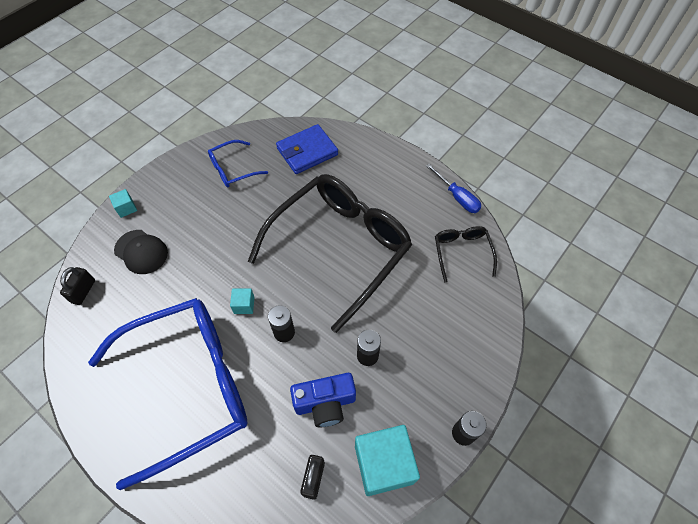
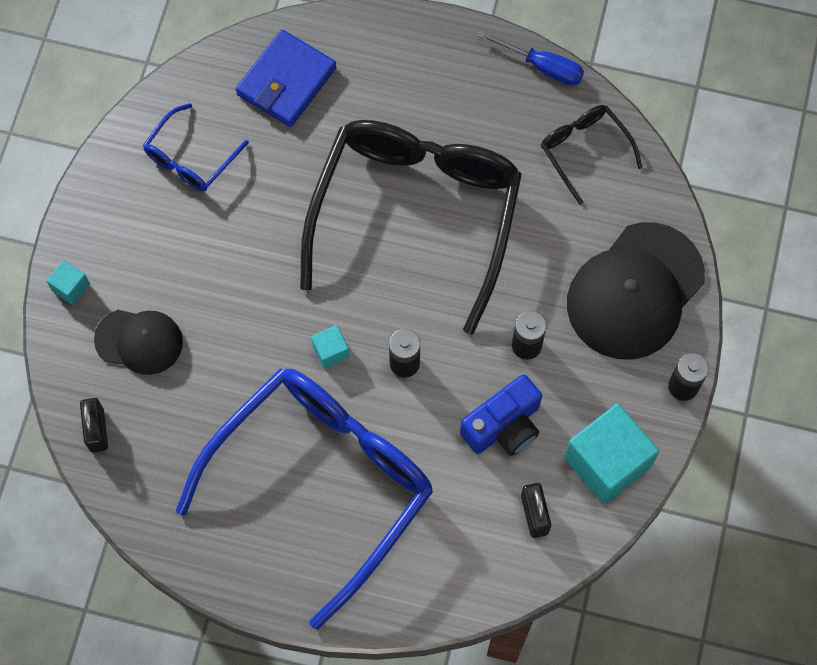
camera: 25 degrees left, 10 degrees up
(457, 352) = (635, 291): none -> black cap

